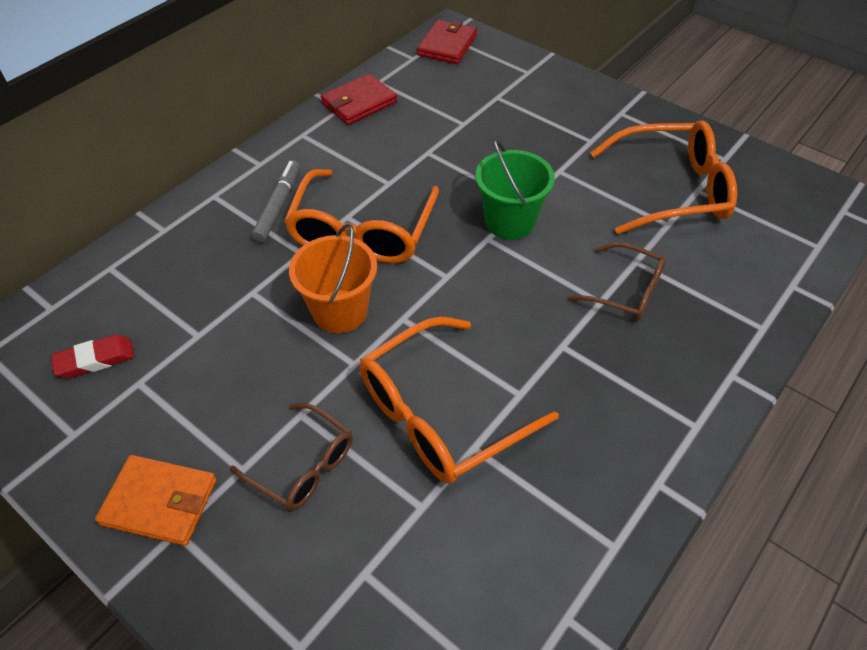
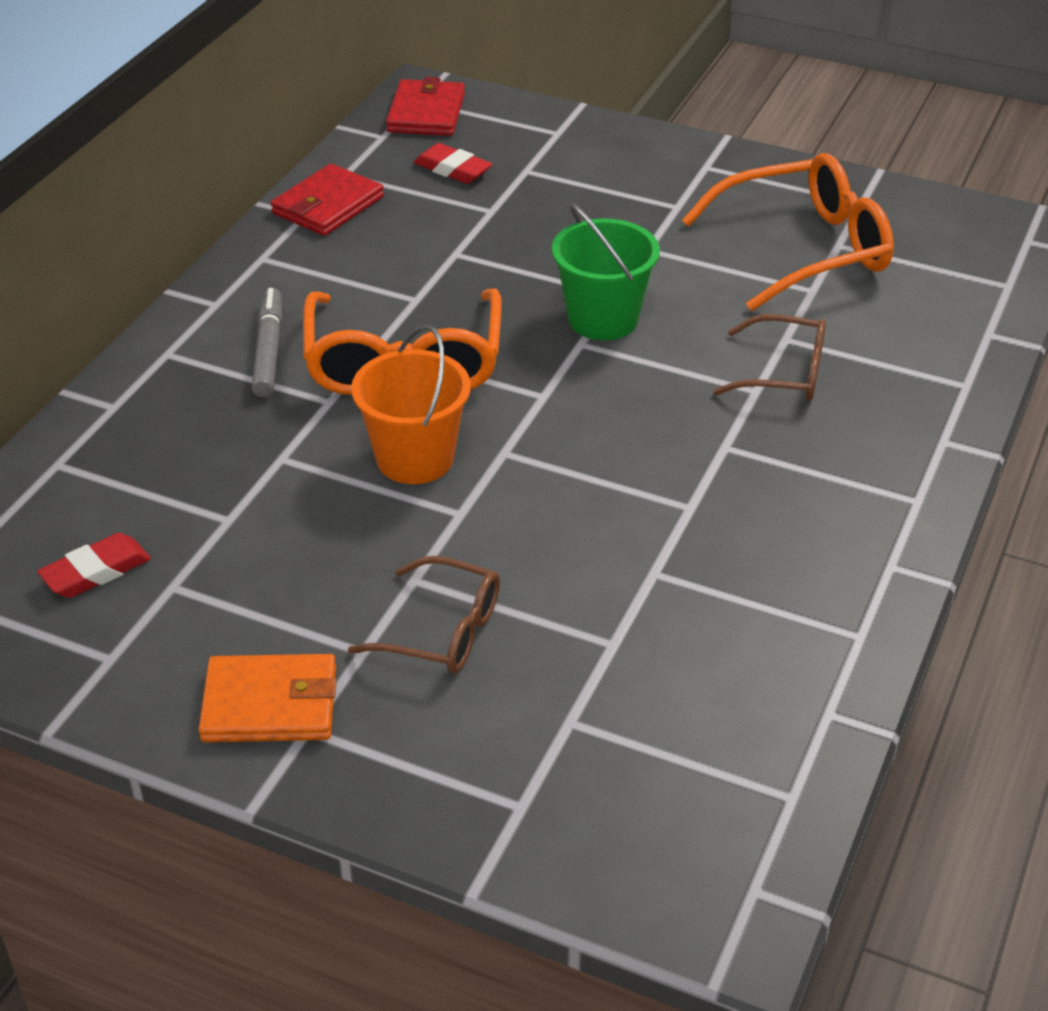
camera: 15 degrees left, 10 degrees down
(440, 414) = (597, 545): orange glasses -> none
(449, 89) = (453, 169): none -> red eraser

